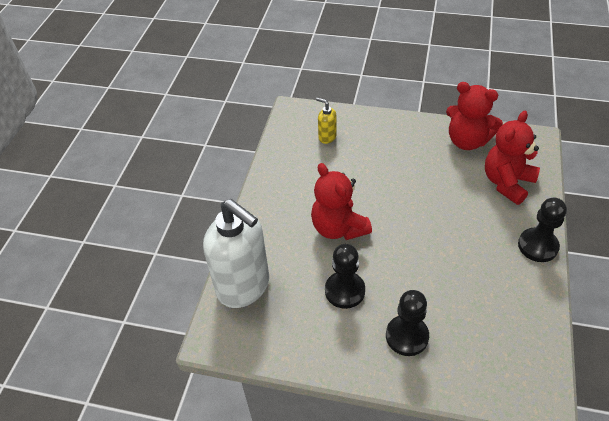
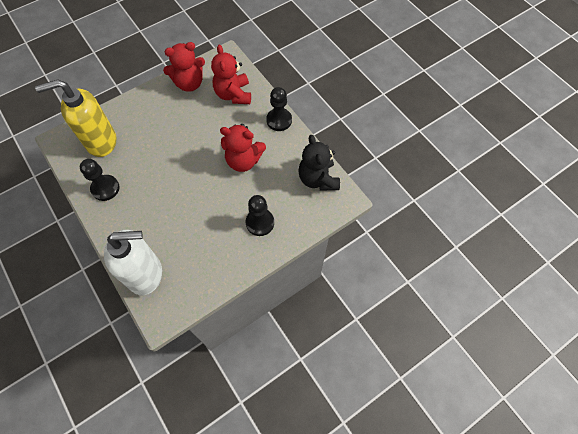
camera: 50 degrees left, 15 degrees up
(327, 137) = (101, 142): yellow soap dispenser -> yellow soap dispenser, size x2.35
(338, 228) = (166, 194): red teddy bear -> red teddy bear (243, 160)
(345, 291) = (205, 227): black pawn -> black pawn (105, 188)
(526, 347) = (318, 179): none -> black teddy bear

